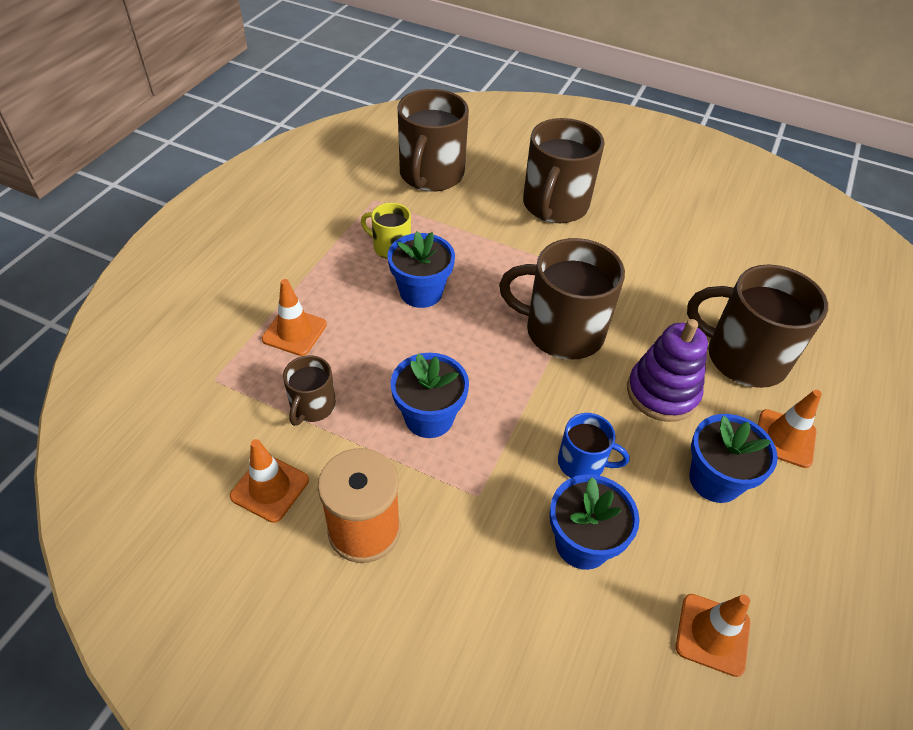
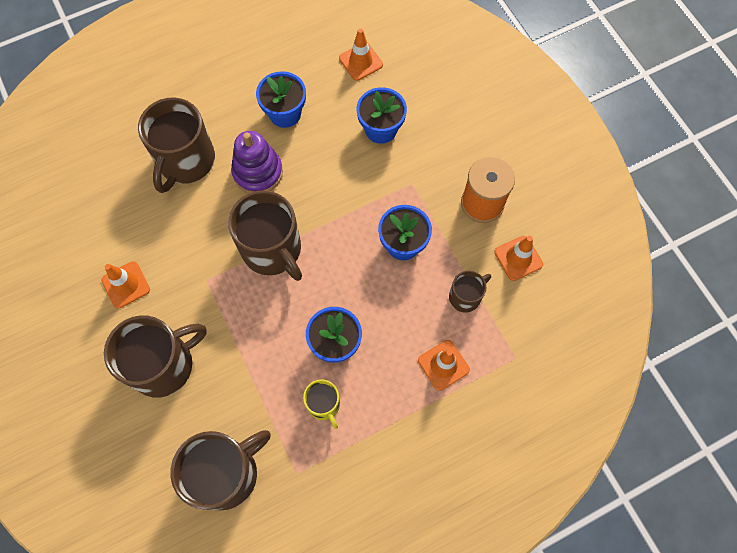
camera: 140 degrees left, 20 degrees up
(582, 463) = (342, 165): blue mug -> none
(743, 357) = (185, 161): brown mug -> brown mug turned 45 degrees clockwise
(785, 438) = (224, 108): orange traffic cone -> orange traffic cone (126, 285)

